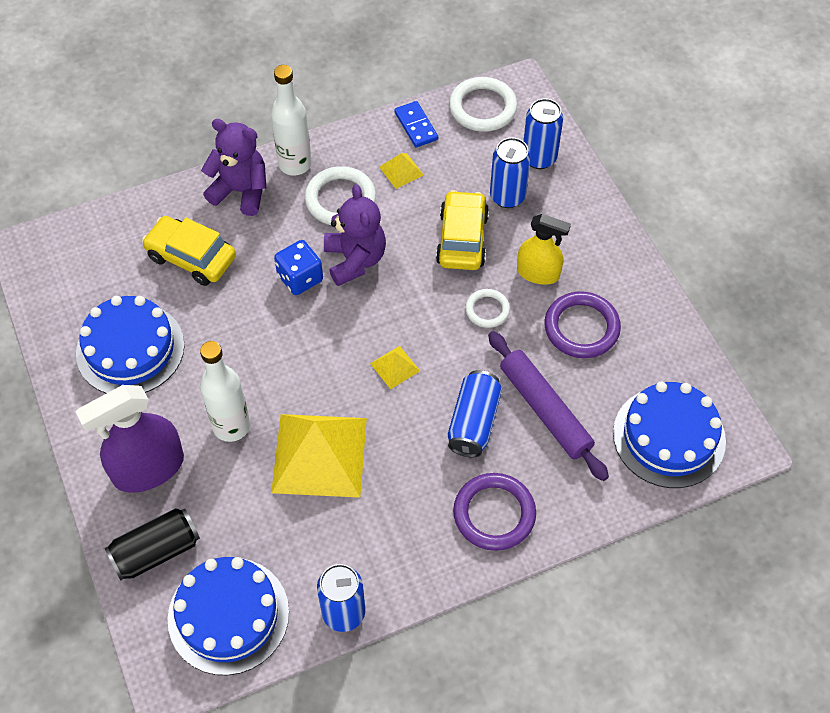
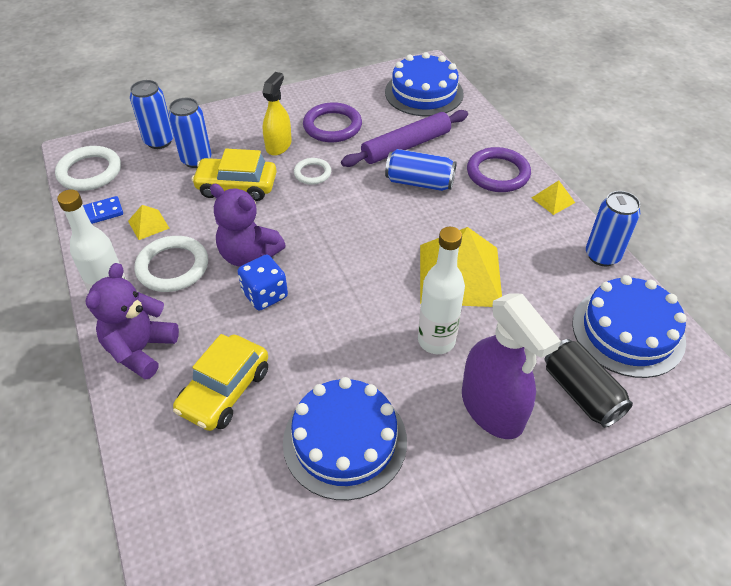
camera: 90 degrees left, 10 degrees down
(355, 260) = (249, 255): purple teddy bear -> purple teddy bear turned 135 degrees counterclockwise
(395, 367) = (368, 227): yellow pyramid -> yellow pyramid (553, 200)

